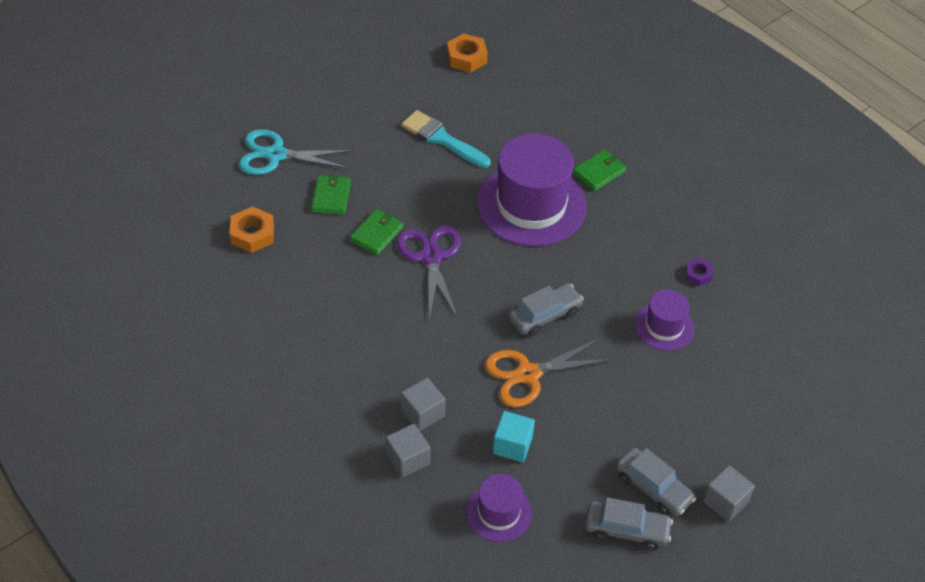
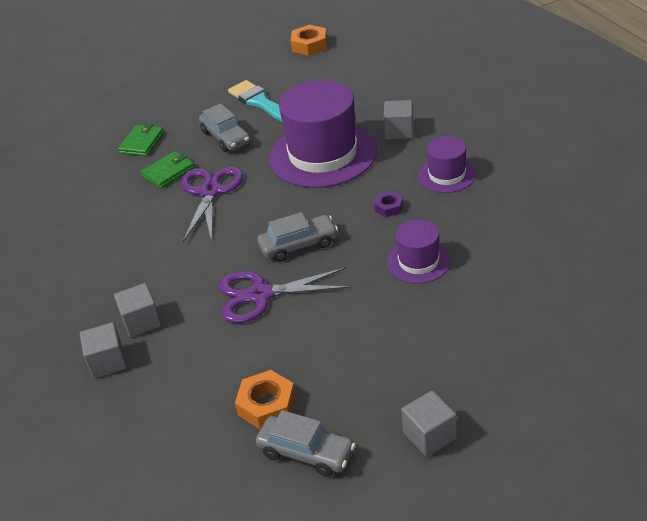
camera: 20 degrees right, 10 degrees down
(252, 234) = (59, 168): orange nut -> orange nut (266, 405)
(276, 155) = (110, 111): turquoise scissors -> none
(498, 512) = (176, 421): purple hat -> purple hat (447, 175)
(512, 445) = (217, 358): turquoise cube -> none
(528, 374) = (261, 295): orange scissors -> purple scissors
(599, 172) = (399, 131): green wallet -> grey cube
(653, 488) = (352, 413): grey car -> grey car (225, 137)
(698, 275) = (470, 218): purple nut -> purple nut (388, 207)

